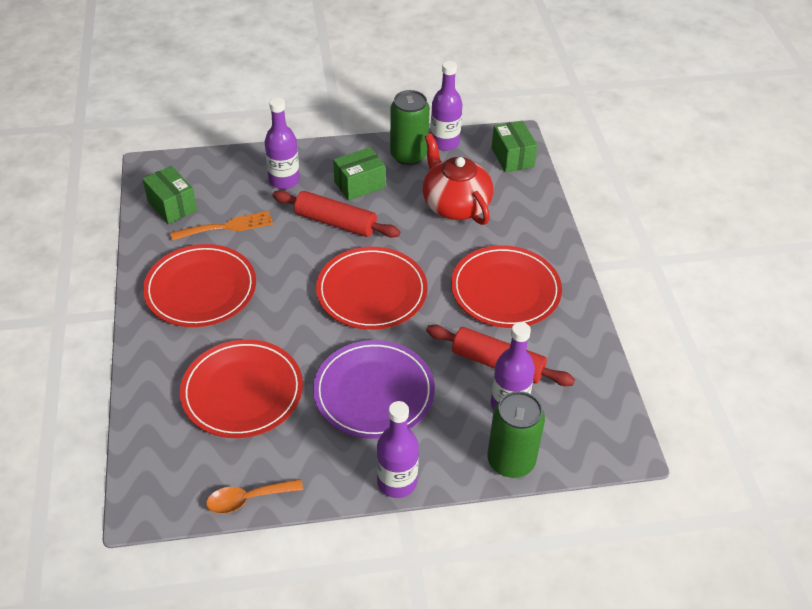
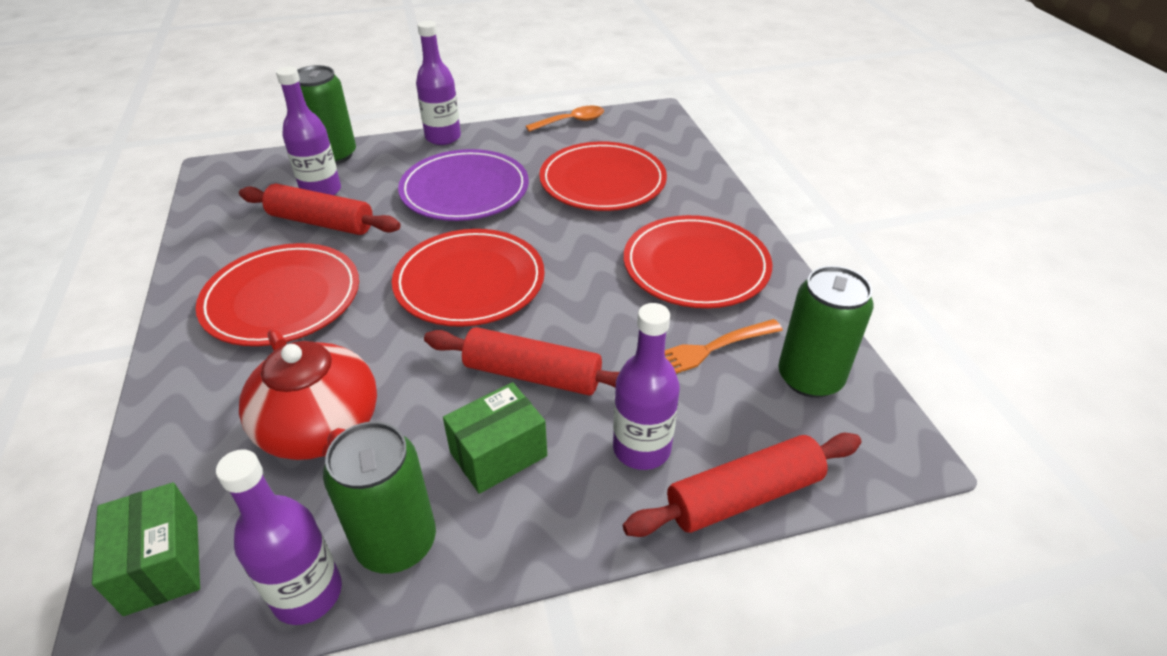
camera: 175 degrees right, 5 degrees down
(172, 206) = (810, 378): green box -> green can
(242, 157) = (744, 496): none -> red rolling pin

